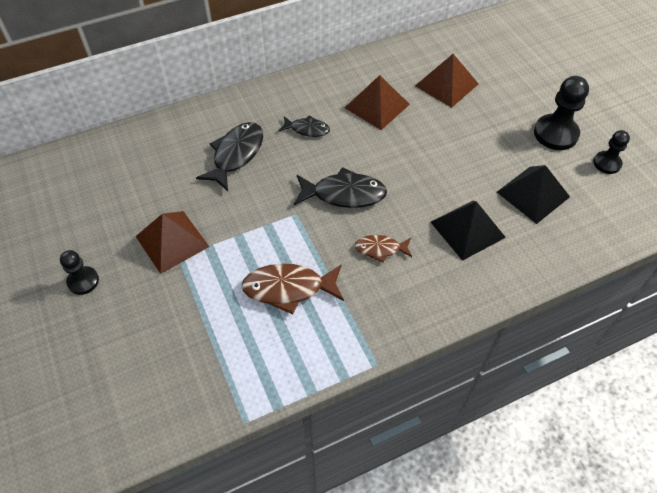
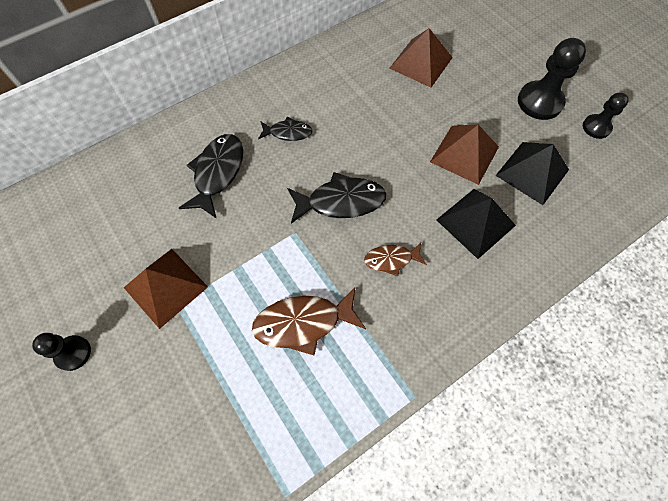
camera: 10 degrees left, 10 degrees up
(377, 106) = (355, 96): brown pyramid -> brown pyramid (464, 154)

